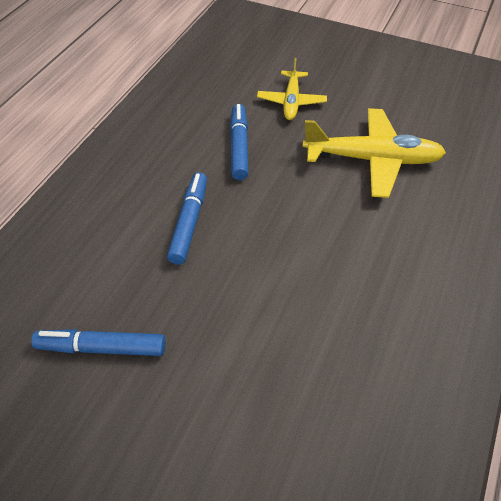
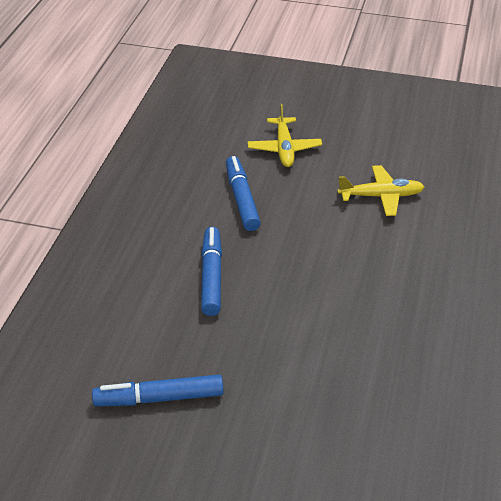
camera: 10 degrees left, 10 degrees down
(372, 159) = (381, 196): yellow plane -> yellow plane, size x0.61

